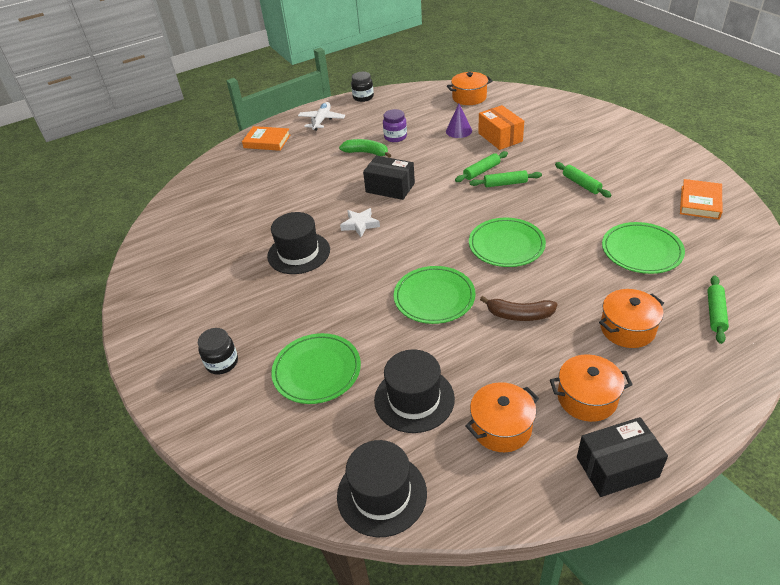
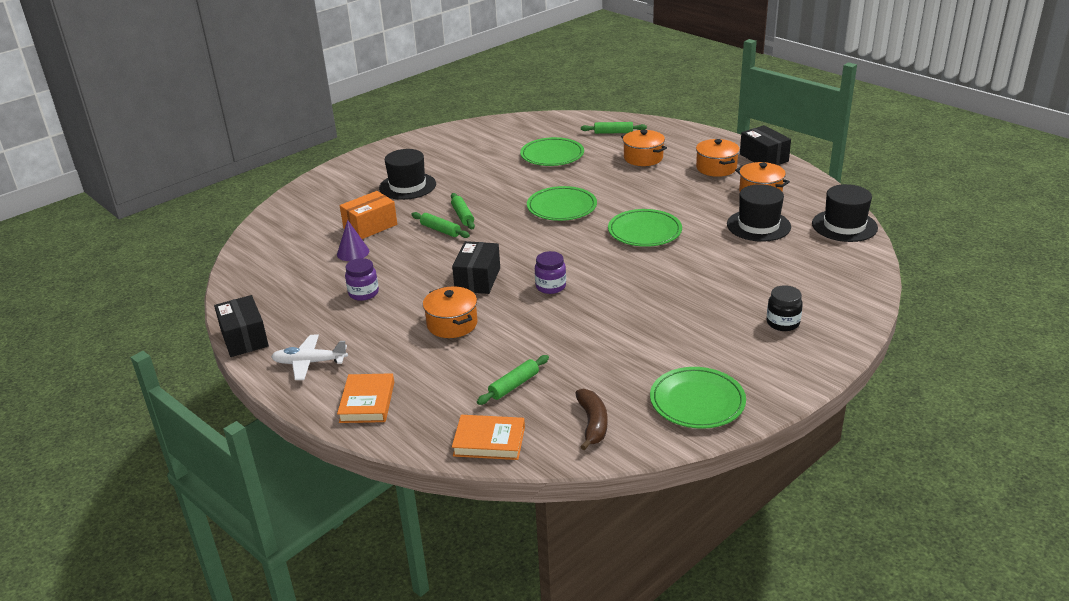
camera: 105 degrees left, 10 degrees down
(299, 253) = (610, 315): black hat -> black hat (407, 186)
(317, 371) = (759, 271): green plate -> green plate (697, 401)
(360, 224) = (550, 286): white star -> purple jar
(363, 97) = (244, 338): black jar -> black box
(366, 153) = (401, 308): green banana -> none
(469, 97) = (268, 255): orange pot -> orange pot (452, 324)
(519, 315) = (648, 195): brown banana -> brown banana (592, 424)
(581, 184) = (459, 181): green rolling pin -> green rolling pin (514, 385)
(700, 202) = (481, 136): orange book -> orange book (489, 441)

